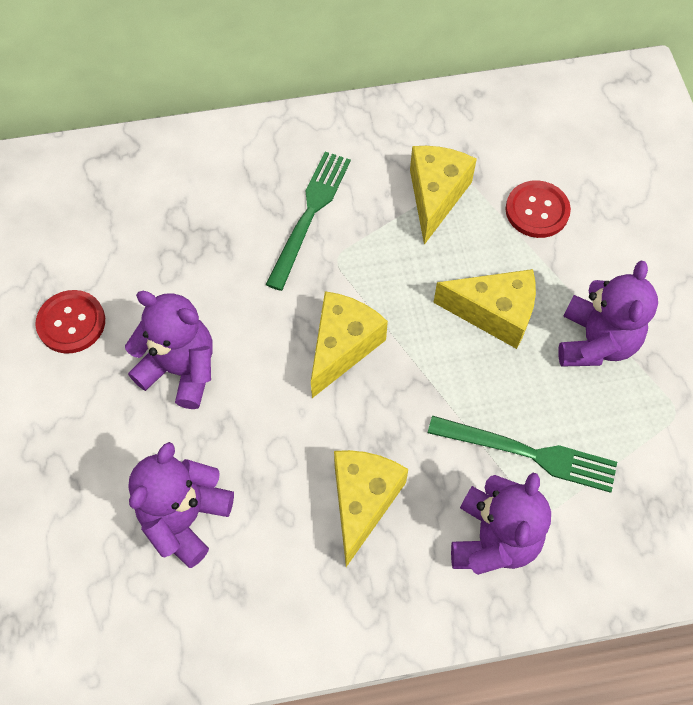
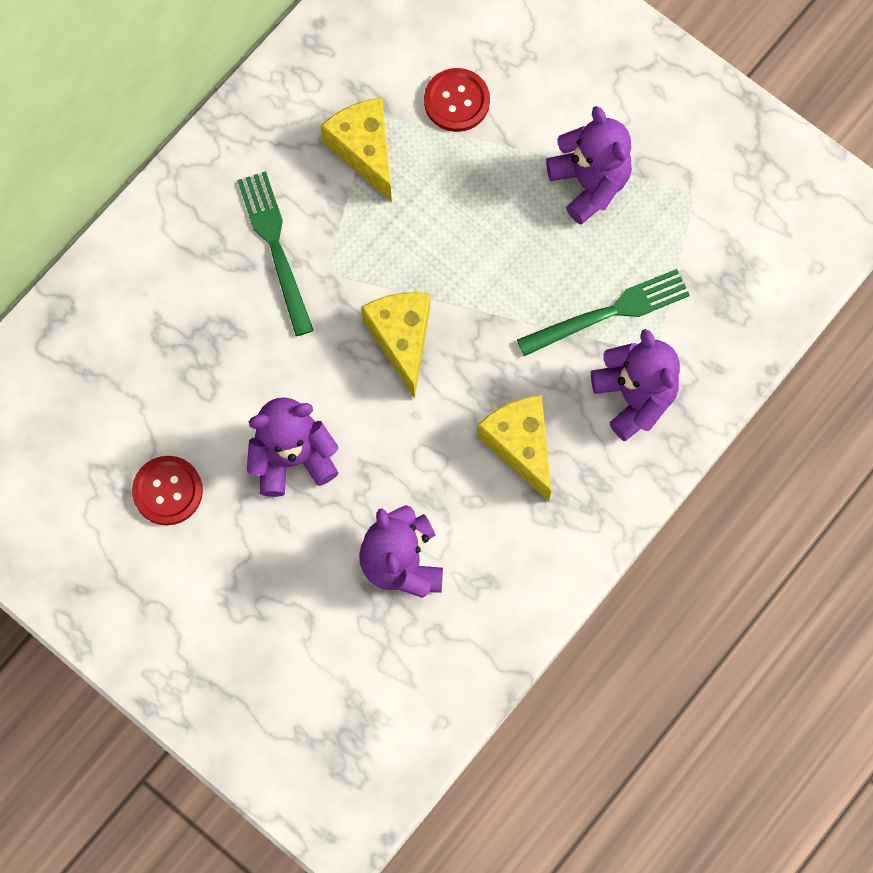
camera: 40 degrees left, 10 degrees up
(494, 313) = (495, 219): yellow cheese -> none

